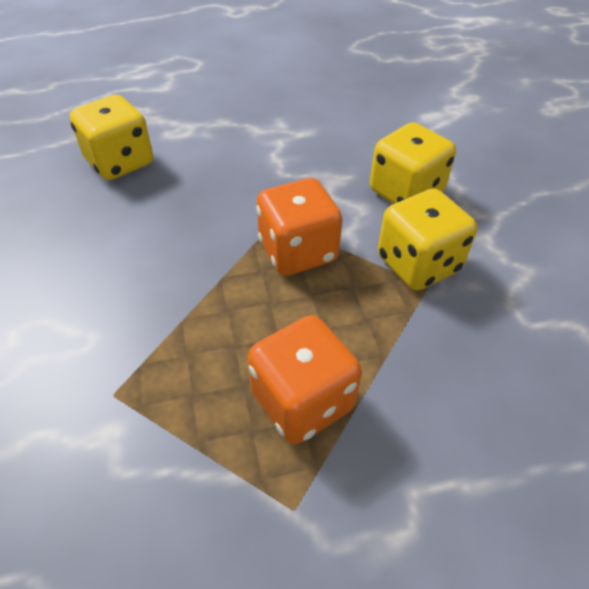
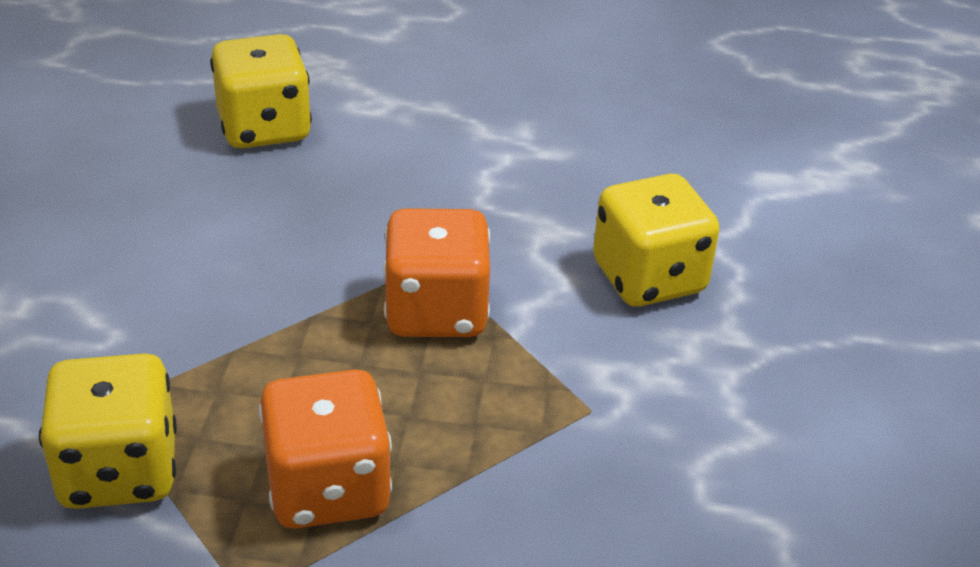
camera: 20 degrees right, 10 degrees down
(418, 264) = (597, 378): yellow dice -> yellow dice (118, 471)

